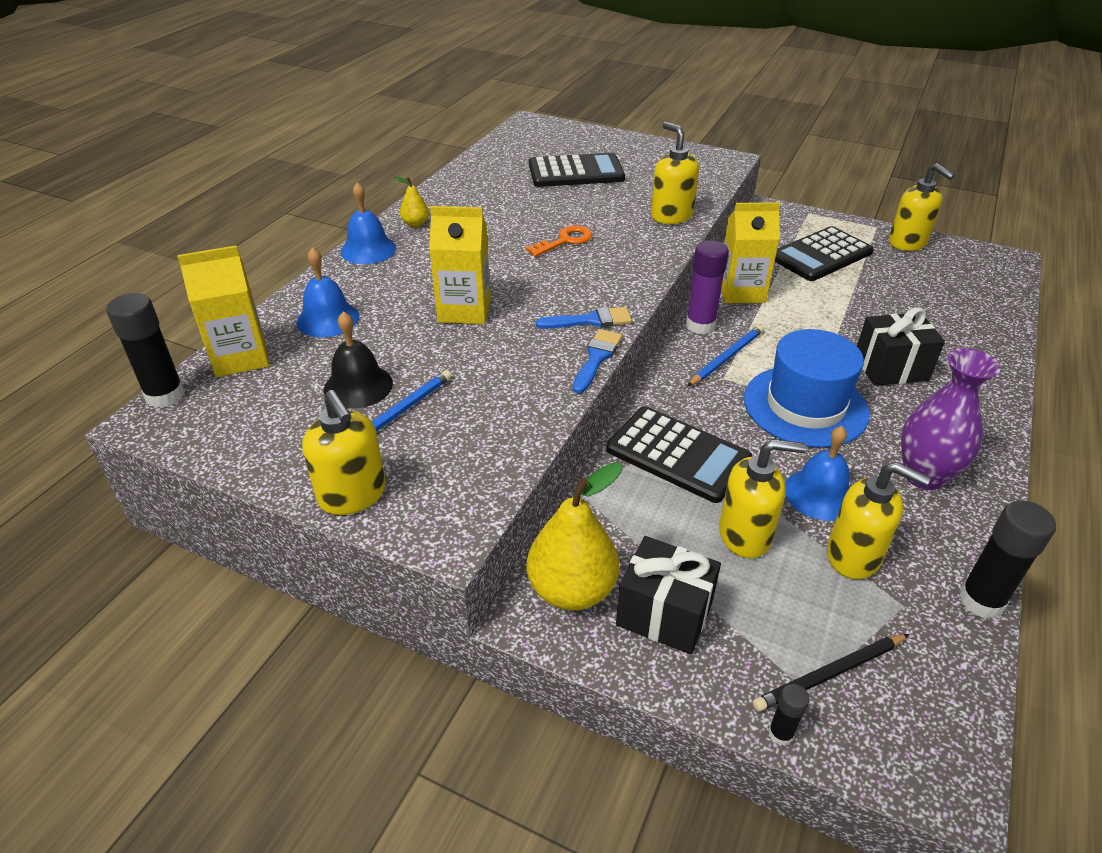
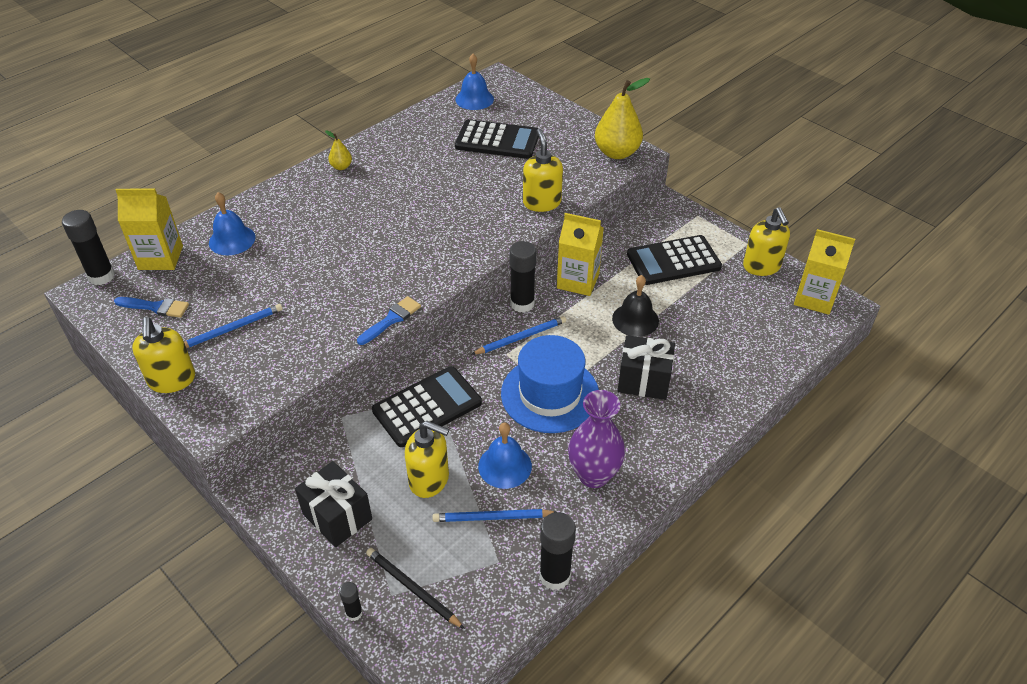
camera: 20 degrees right, 5 degrees up
(358, 386) = (220, 300): black bell -> black bell (635, 319)
(368, 250) = (293, 184): blue bell -> blue bell (474, 99)
(464, 310) = (327, 255): yellow carton -> yellow carton (814, 298)
(565, 241) = (441, 208): orange key -> none
(572, 589) = (291, 482): yellow pear -> yellow pear (617, 153)
(590, 320) = (409, 286): blue brush -> blue brush (156, 307)
(678, 454) = (427, 407): black calculator -> black calculator turned 90 degrees counterclockwise
(700, 325) = (522, 304): purple glue stick -> black glue stick
(829, 674) = (412, 588): black pencil -> black pencil turned 45 degrees clockwise
(854, 556) = (492, 518): yellow soap dispenser -> blue pencil

